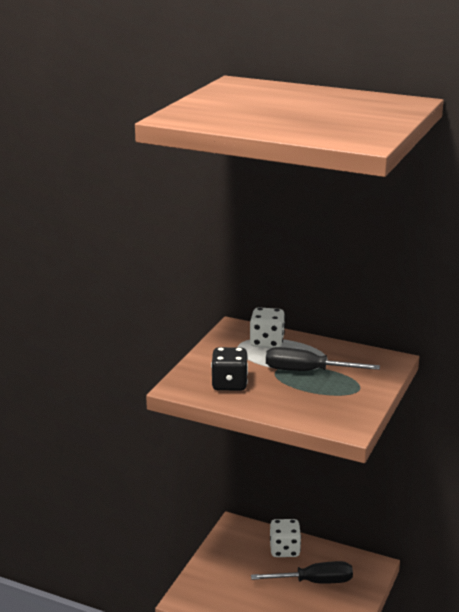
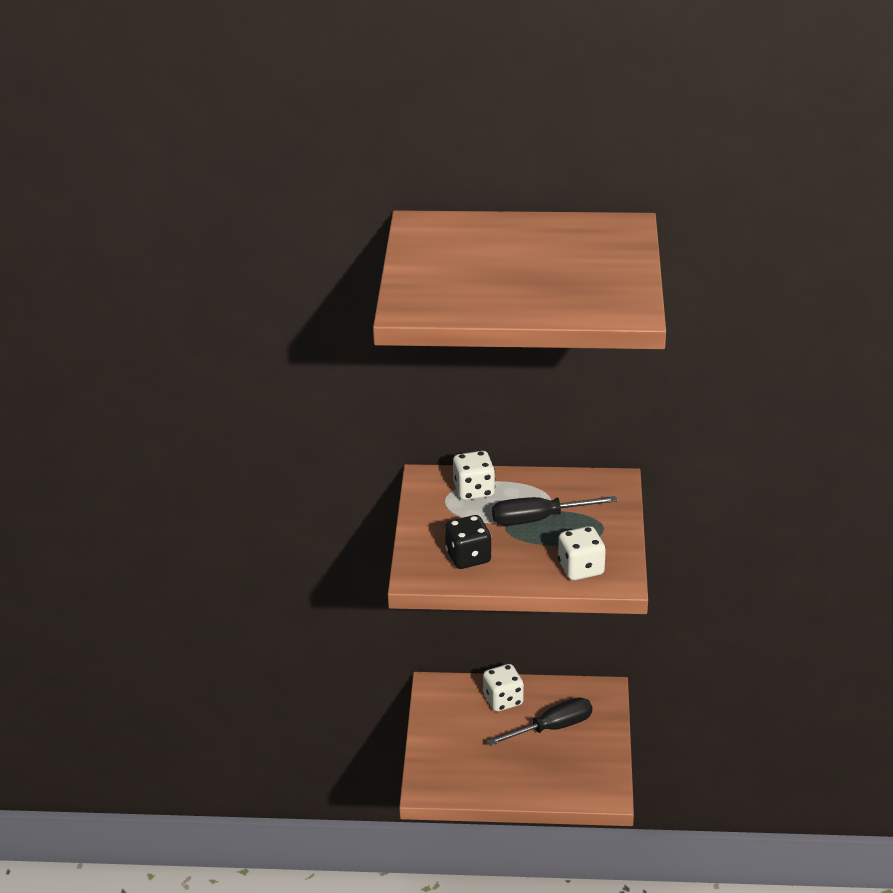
camera: 20 degrees left, 10 degrees up
(320, 412) = (581, 568): none -> white dice

